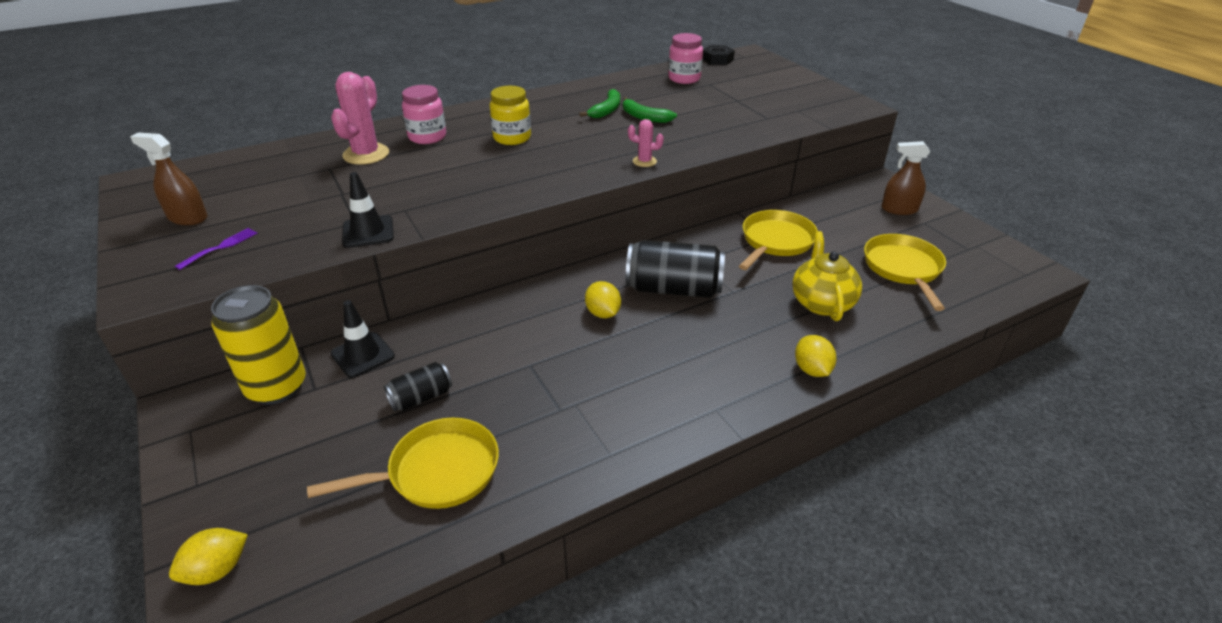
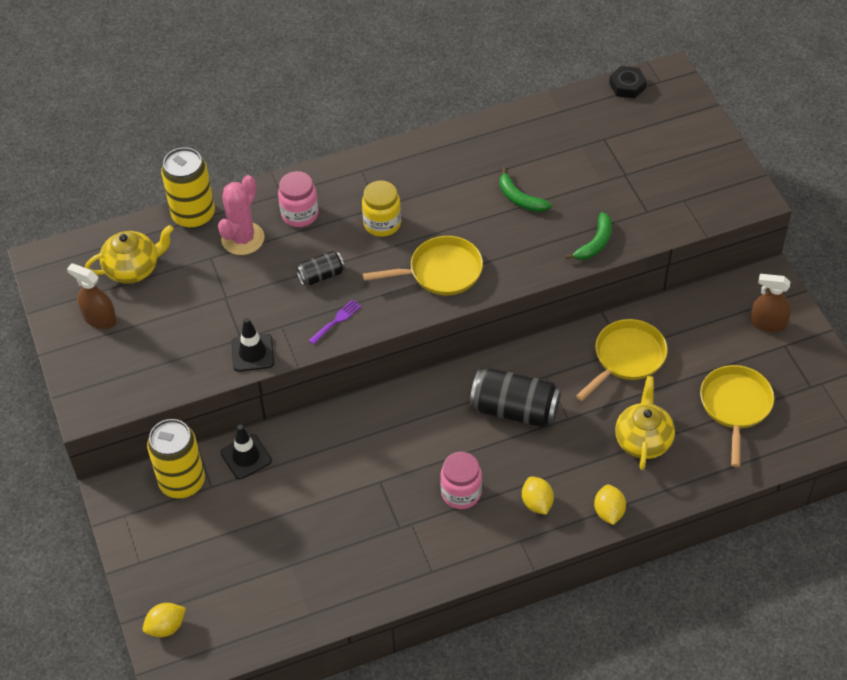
camera: 10 degrees right, 15 degrees up
(221, 247) = (135, 360): purple fork -> purple fork (336, 320)
(240, 180) = (133, 269): none -> yellow teapot
(315, 143) = (193, 215): none -> yellow can
(421, 398) = (293, 504): black can -> black can (321, 275)
(437, 472) = (306, 571): yellow pan -> yellow pan (440, 272)
(603, 313) = (447, 432): yellow lemon -> yellow lemon (537, 503)
(607, 110) = (483, 182): green banana -> green banana (595, 243)
(644, 161) = (505, 275): pink cactus -> none
(684, 79) = (579, 125): pink jar -> pink jar (461, 493)

